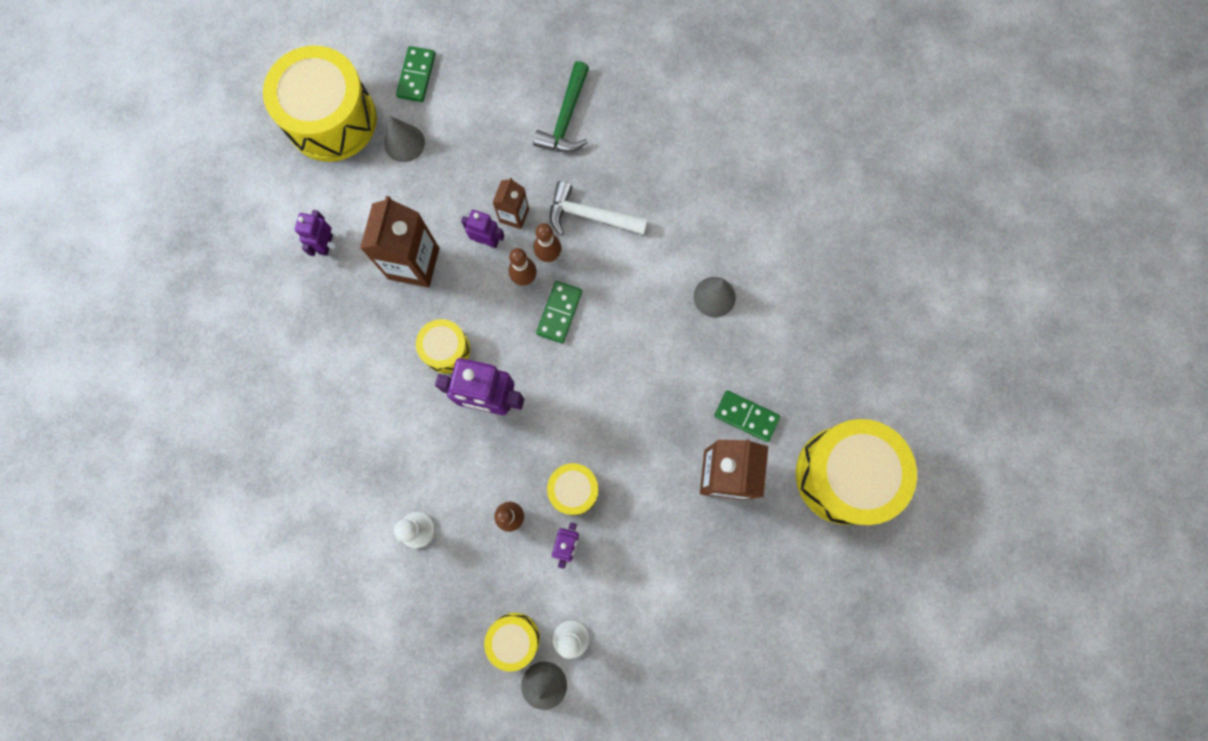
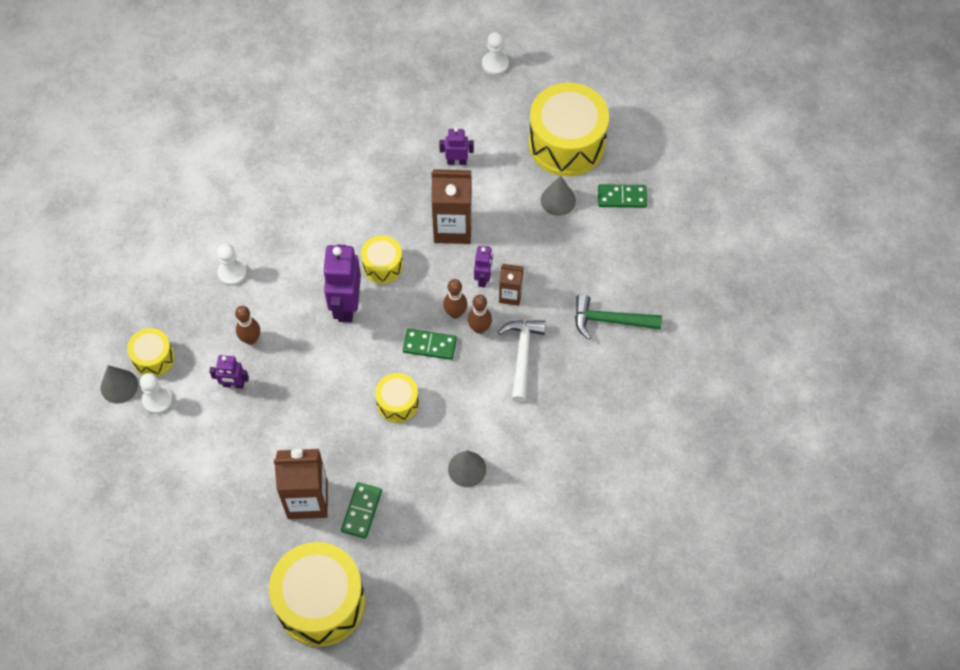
camera: 80 degrees right, 15 degrees down
(201, 178) = (495, 64): none -> white pawn
(573, 490) = (278, 382): yellow drum -> yellow drum (397, 403)

